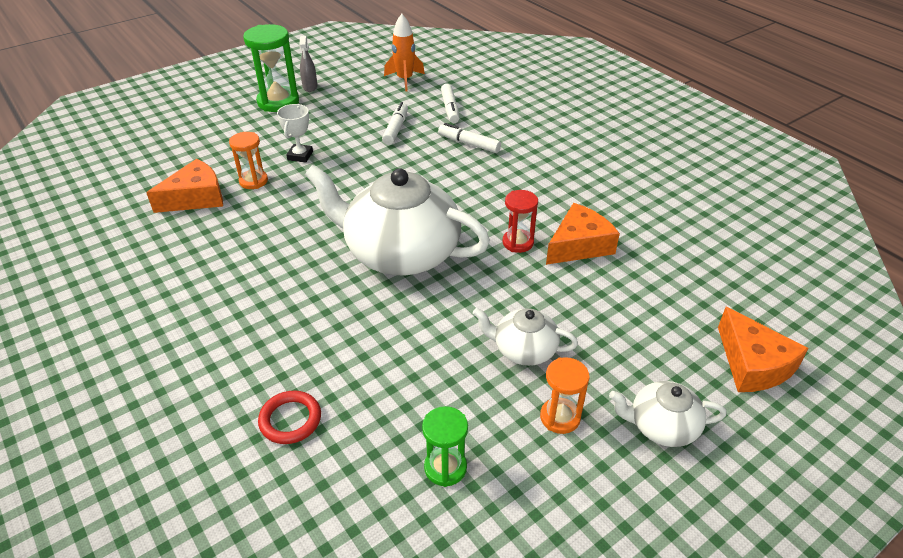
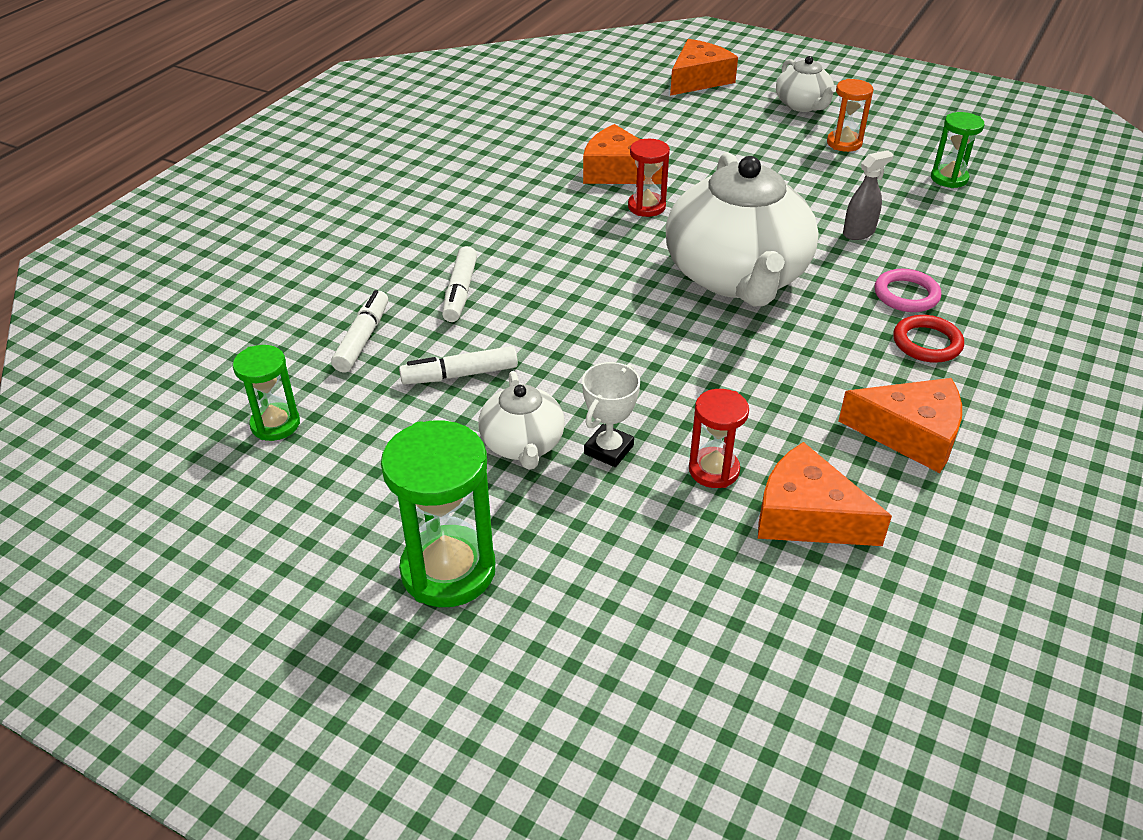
camera: 115 degrees left, 0 degrees up
(199, 259) = (911, 434): none -> orange cheese
(253, 181) = (714, 470): orange hourglass -> red hourglass
(290, 420) = (1009, 264): red ring -> red ring (927, 343)
(300, 156) = (609, 450): white trophy -> white trophy turned 45 degrees counterclockwise
(310, 87) = (362, 550): grey spray bottle -> grey spray bottle (859, 233)
(310, 328) = (906, 295): none -> pink ring
(405, 80) = (275, 424): orange rocket -> green hourglass
(450, 109) = (363, 339): white marker -> white marker turned 45 degrees counterclockwise
(523, 350) = (793, 172): white teapot -> white teapot (523, 444)

